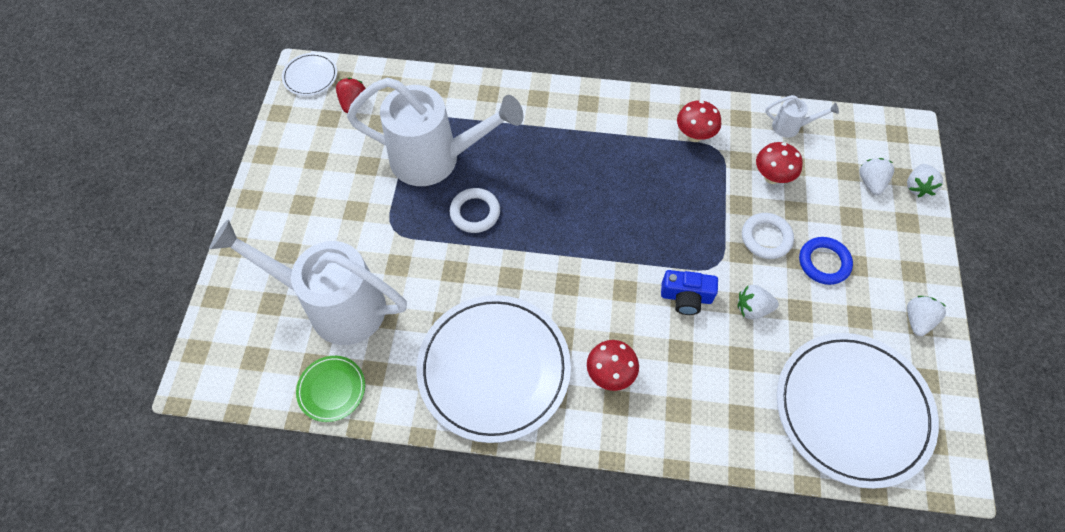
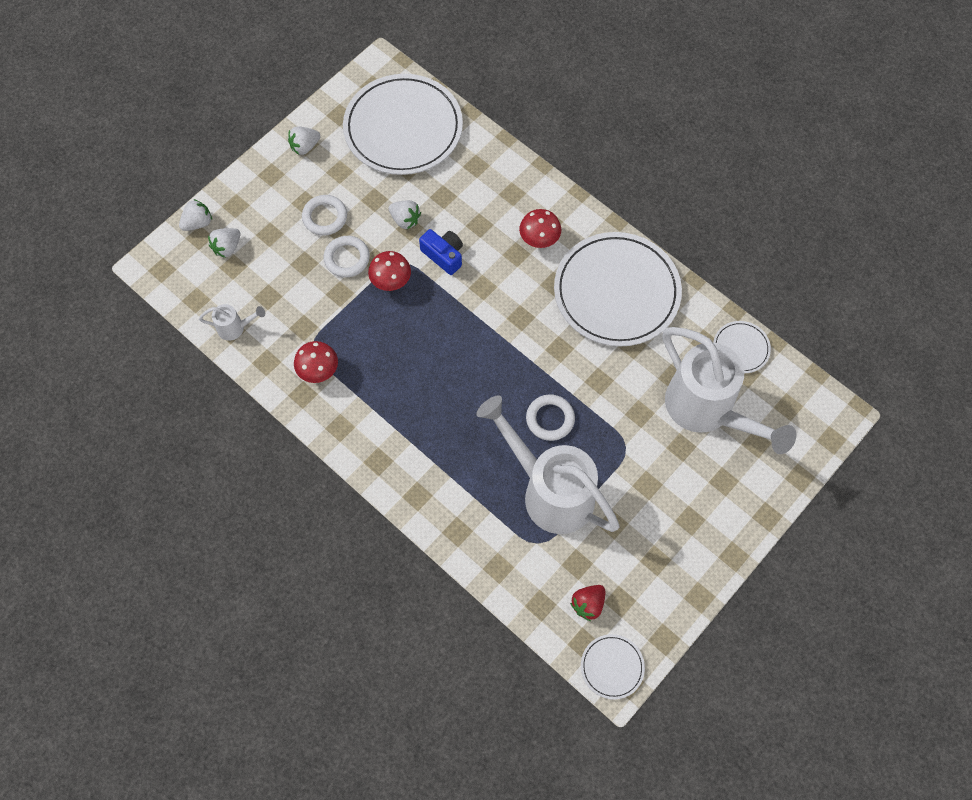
camera: 145 degrees left, 5 degrees up
(331, 389) = (741, 348): green plate -> white plate
(772, 177) = (294, 298): red mushroom -> red mushroom (391, 282)
(791, 127) = (235, 328): white watering can -> white watering can turned 135 degrees clockwise
(824, 262) = (325, 217): blue ring -> white ring

